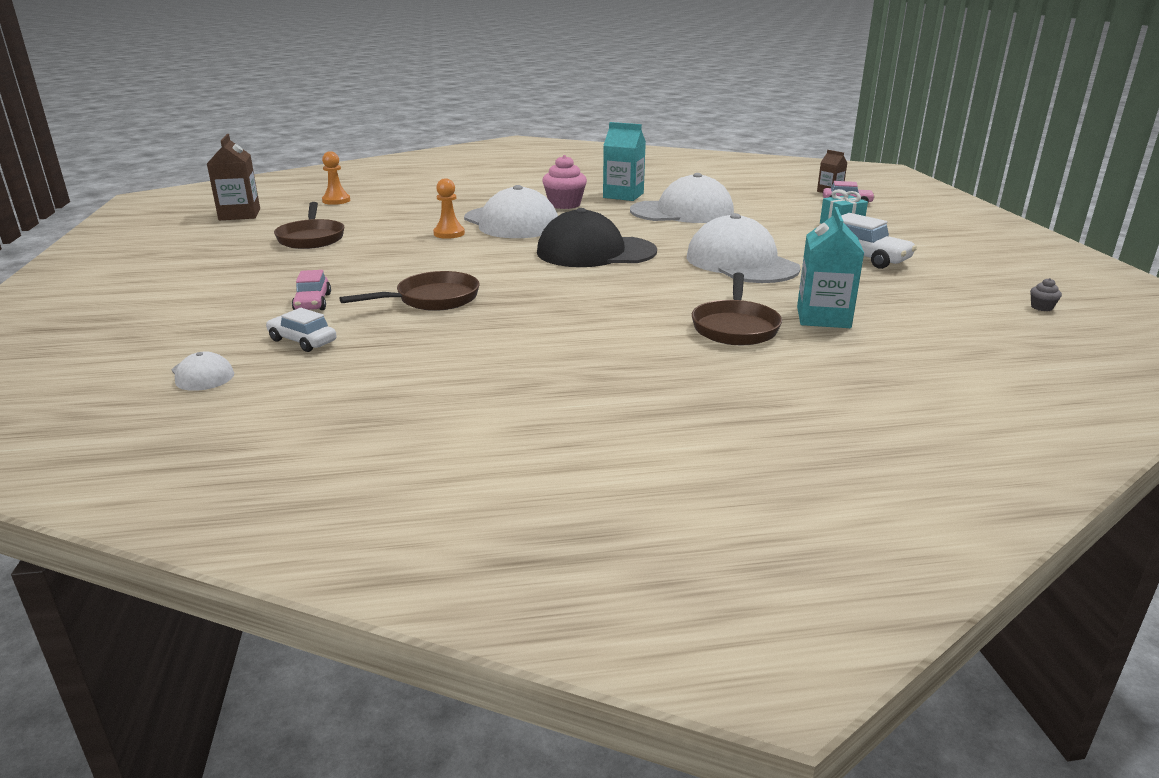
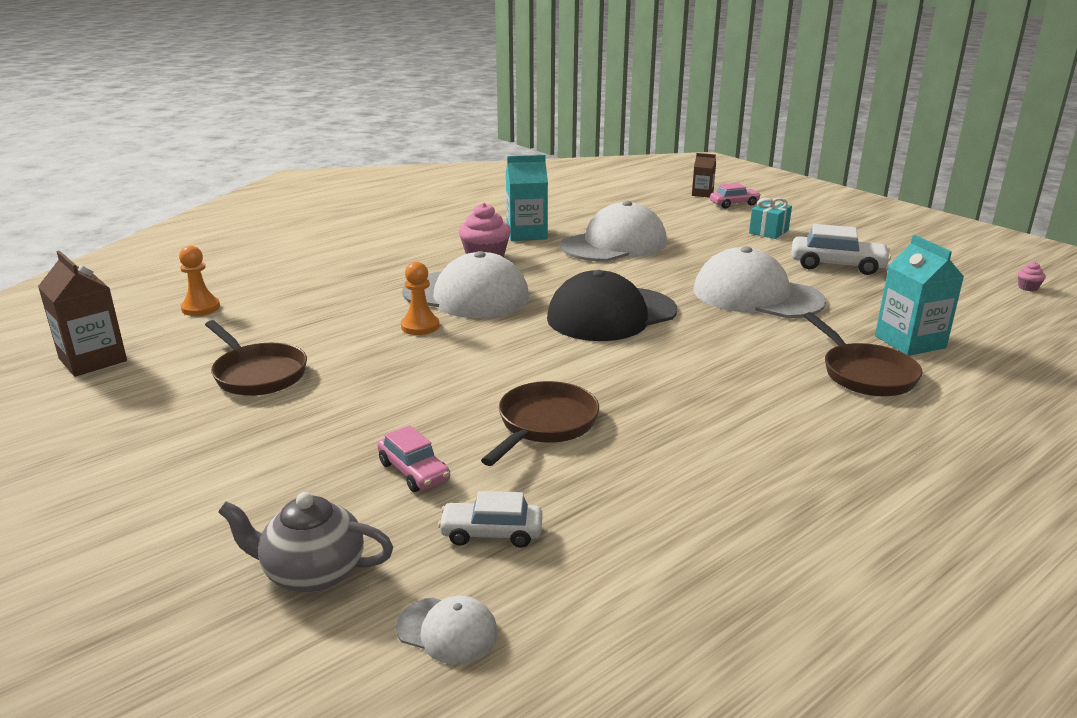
camera: 30 degrees left, 0 degrees up
(183, 331) = (312, 573): none -> grey teapot
(1041, 307) = (1028, 288): grey cupcake -> pink cupcake

